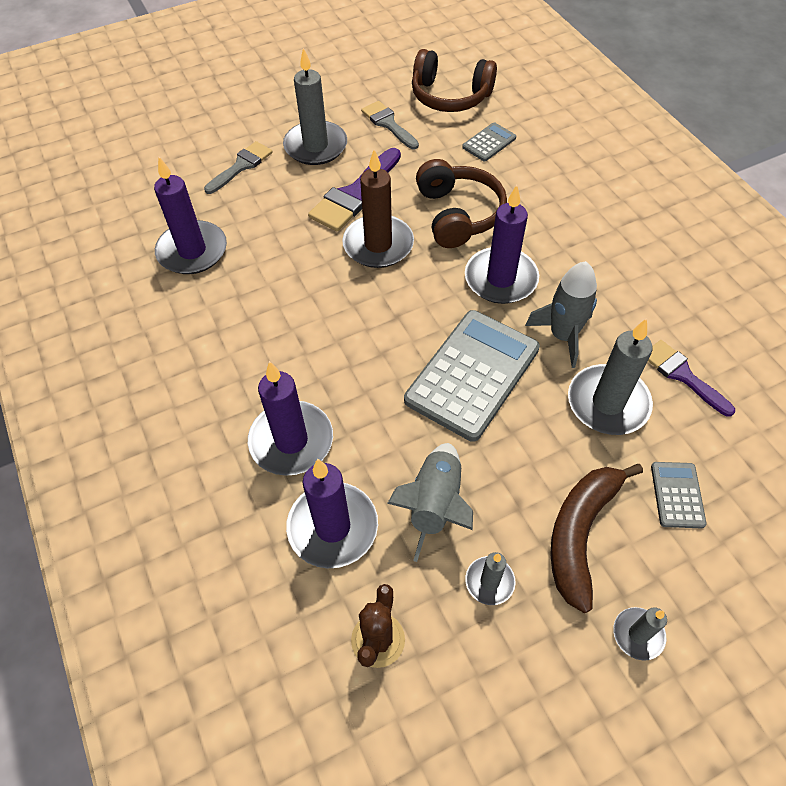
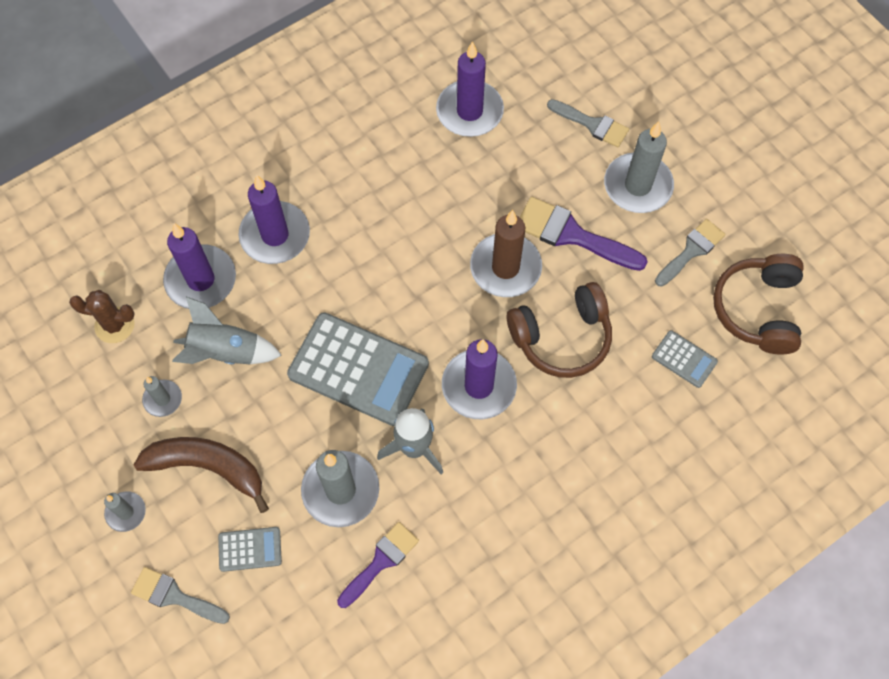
camera: 80 degrees right, 10 degrees up
(739, 580) = (174, 596): none -> grey brush

